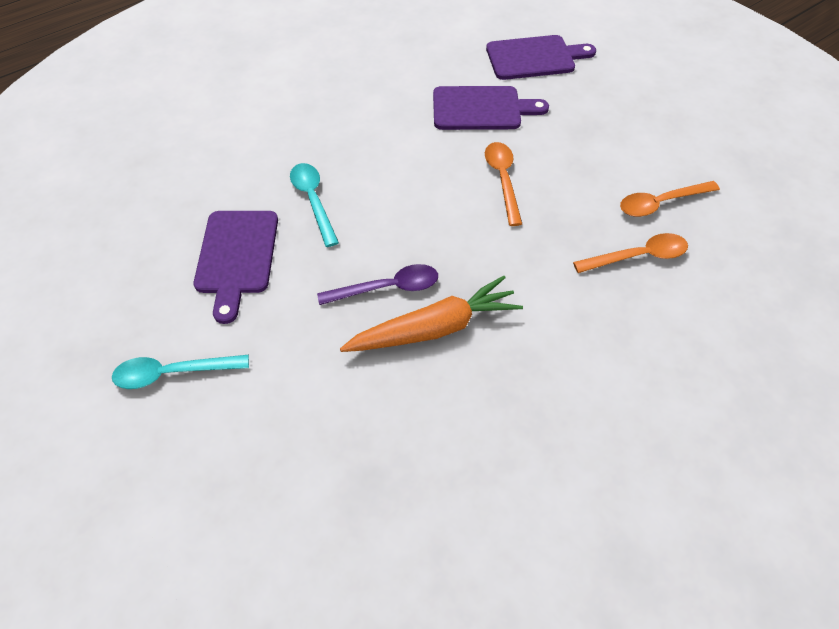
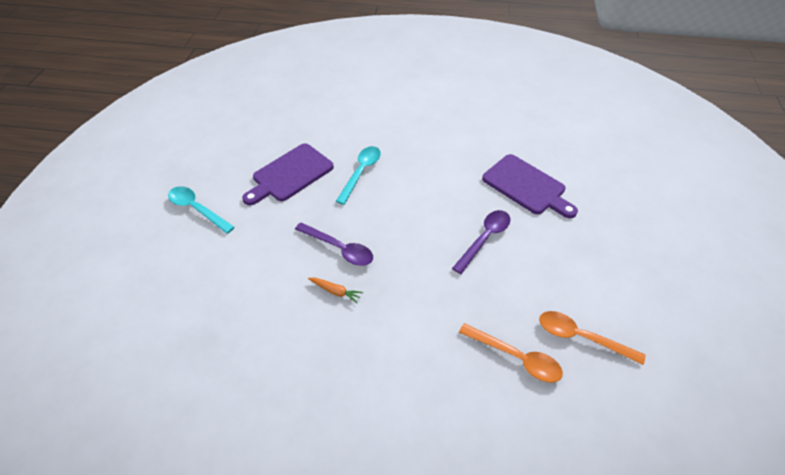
camera: 45 degrees right, 5 degrees down
(435, 328) = (335, 291): orange carrot -> orange carrot, size x0.41
(503, 180) = (484, 239): orange spoon -> purple spoon
(534, 57) = (608, 177): purple cutting board -> none

